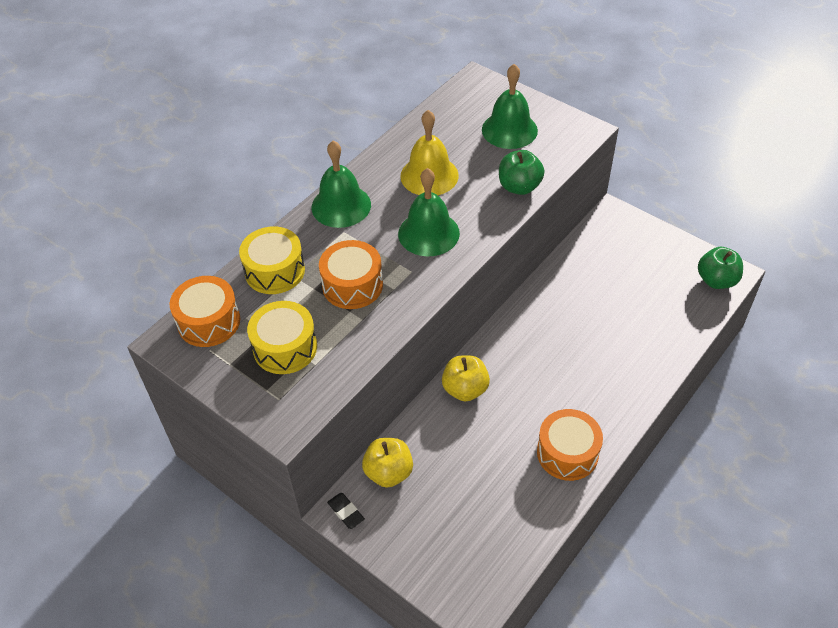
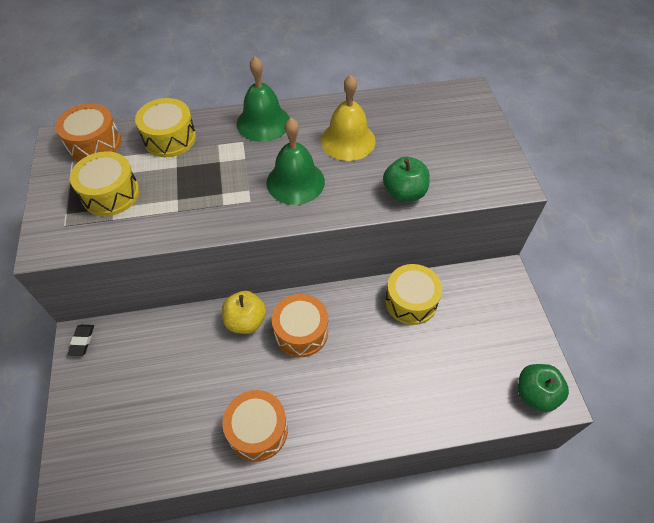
camera: 40 degrees right, 5 degrees up
(352, 285) = (201, 182): orange drum -> orange drum (301, 332)
(388, 472) = (135, 337): yellow apple -> none
(509, 130) = (450, 144): green bell -> none
(570, 281) = (411, 301): none -> yellow drum

